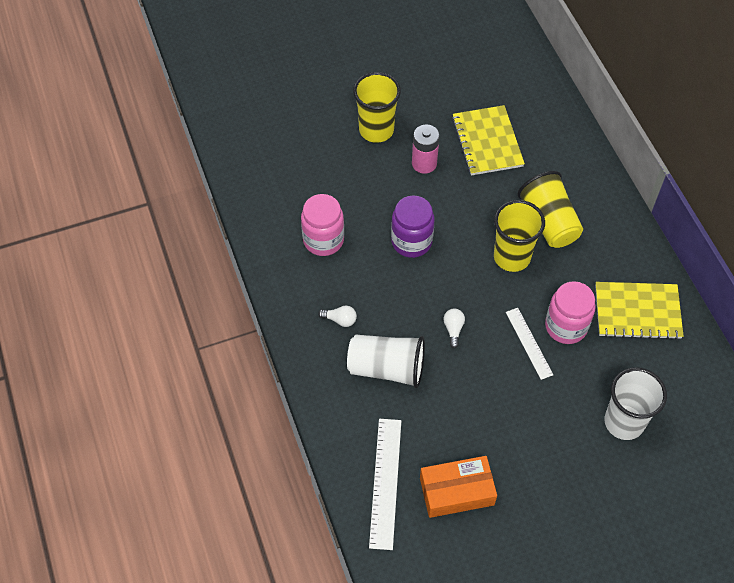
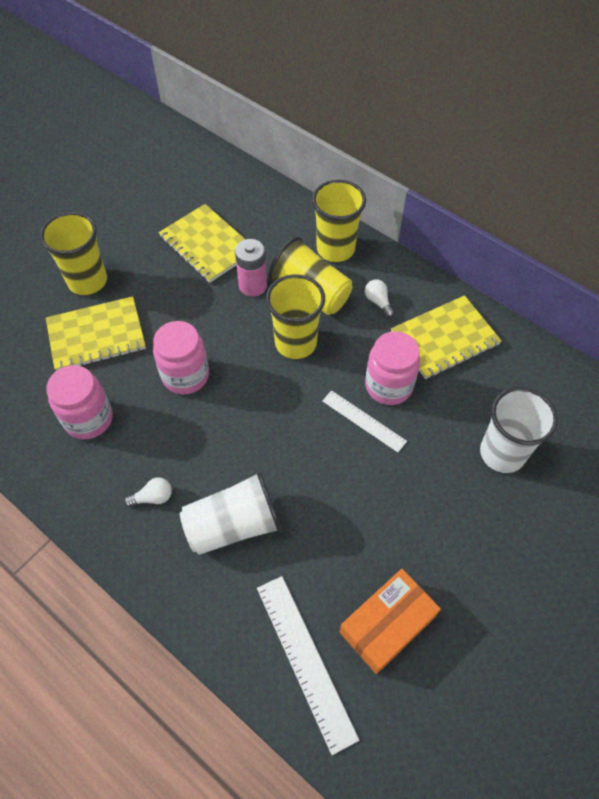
camera: 30 degrees left, 0 degrees up
(361, 178) = (96, 335): none -> yellow notebook
(411, 241) = (185, 375): purple jar -> pink jar
(424, 163) = (155, 292): pink battery -> pink battery (253, 285)
(453, 329) = (280, 445): white light bulb -> white light bulb (378, 302)
(593, 194) = (335, 249): none -> yellow cup

